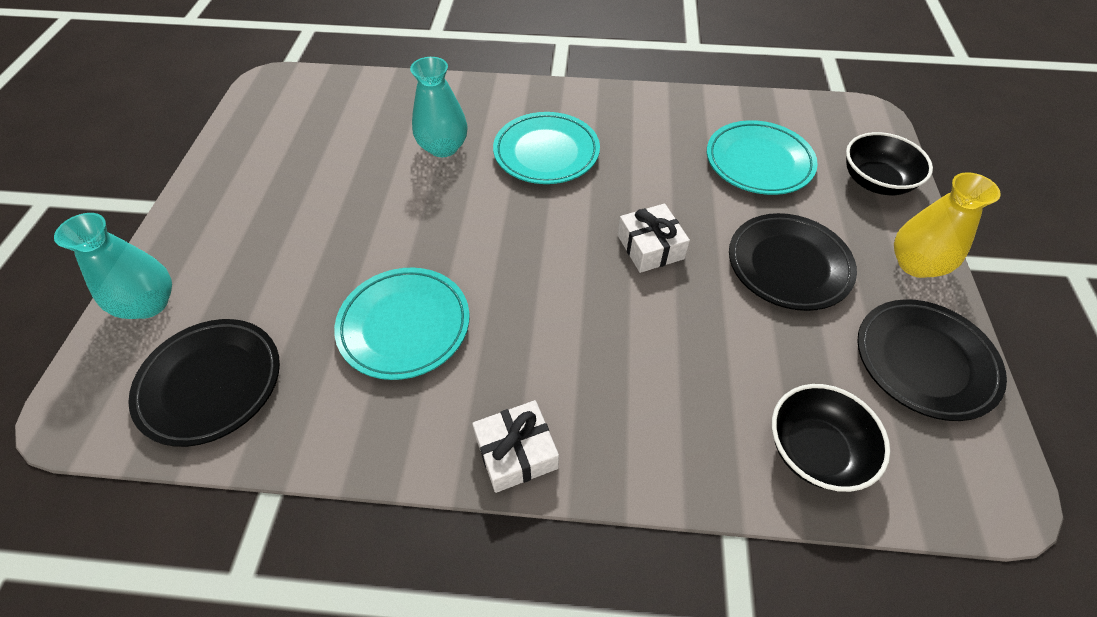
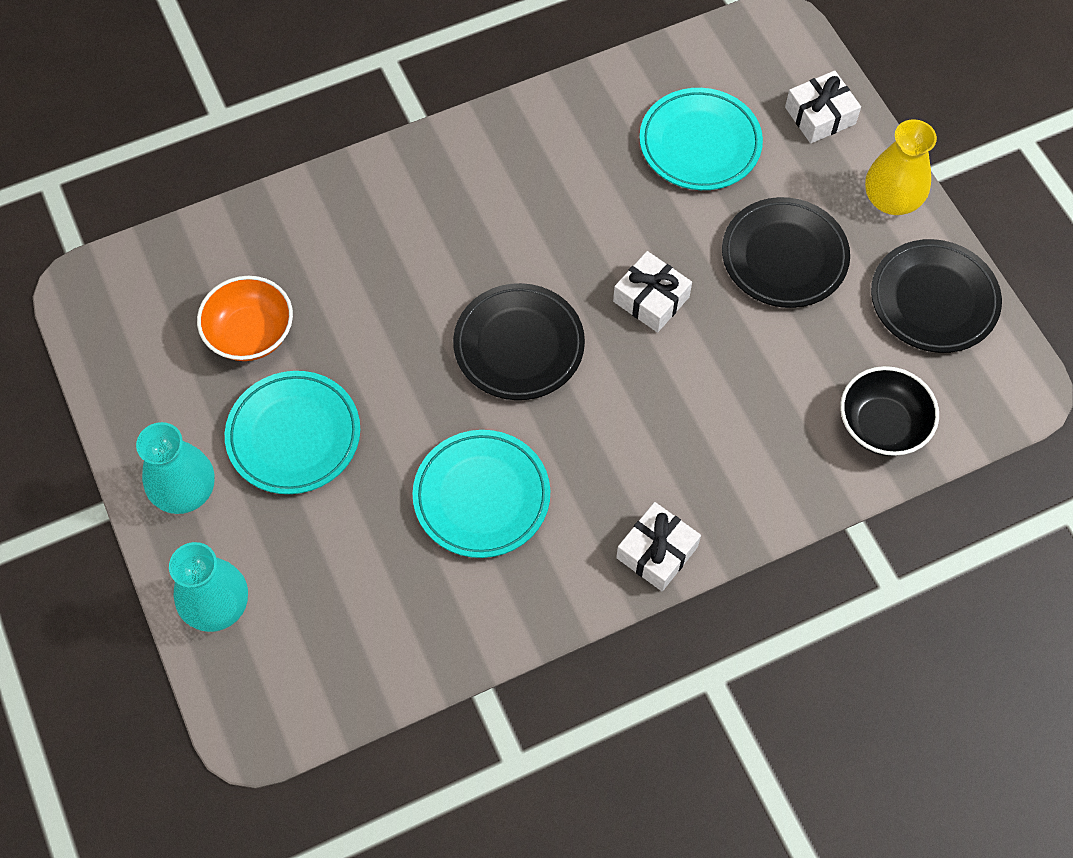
camera: 30 degrees left, 10 degrees up
(211, 384) = (352, 640): black plate -> black plate (519, 346)
(342, 145) = (250, 333): none -> orange bowl
(443, 147) = (364, 281): turquoise vase -> turquoise vase (185, 491)
(546, 153) = (479, 235): turquoise plate -> turquoise plate (294, 436)
(875, 182) = (820, 115): black bowl -> white gift

